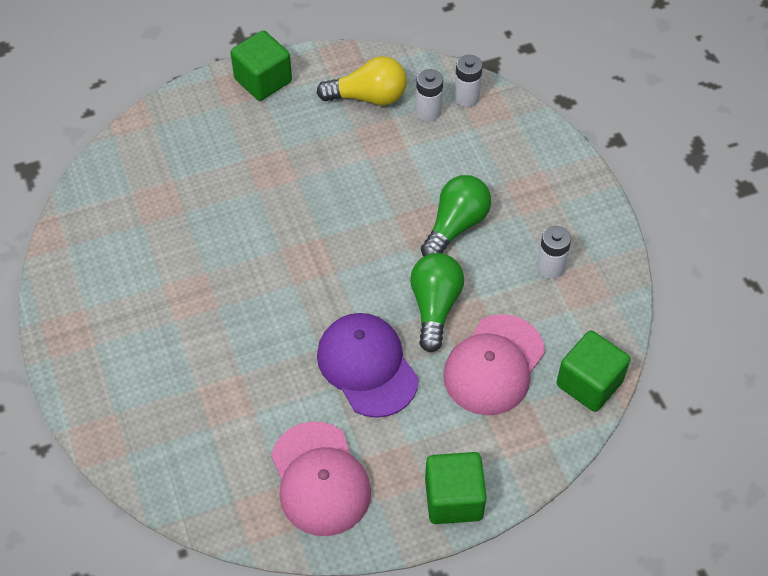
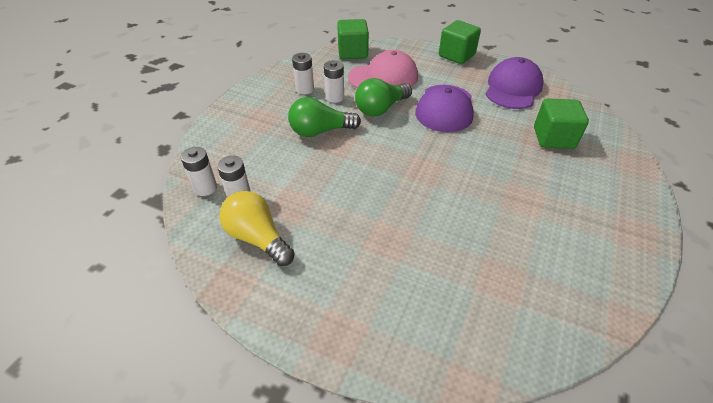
camera: 135 degrees left, 10 degrees down
(263, 80) = (311, 322): green cube -> green cube (553, 138)
(320, 479) = (513, 88): pink cap -> purple cap
(503, 283) = (334, 97): none -> white battery

